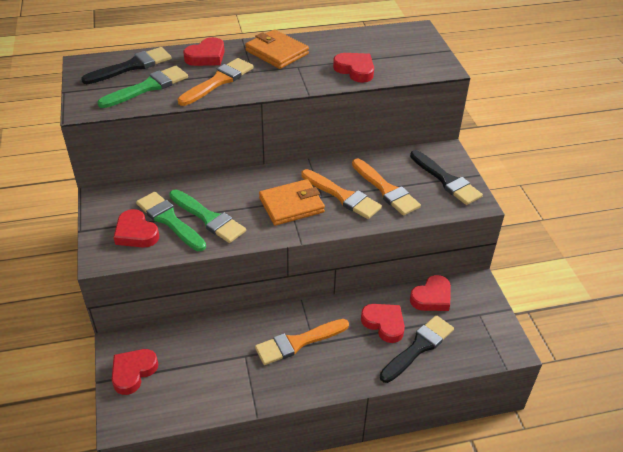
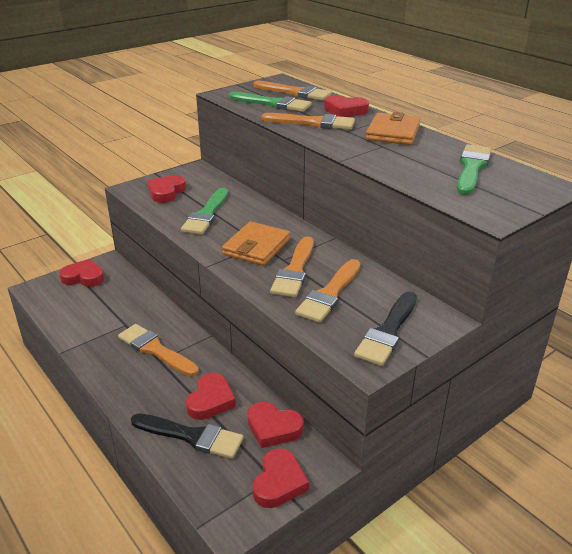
camera: 65 degrees right, 10 degrees down
(132, 66) = (295, 92): black brush -> orange brush
(169, 220) = (191, 200): green brush -> green brush (472, 168)
(291, 205) = (256, 247): orange wallet -> orange wallet turned 75 degrees clockwise
(355, 70) = (414, 171): red heart -> red heart (279, 482)

